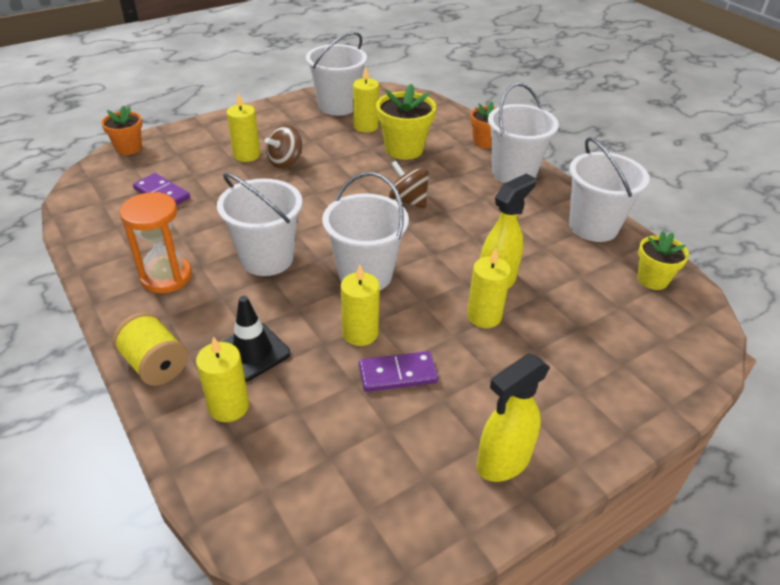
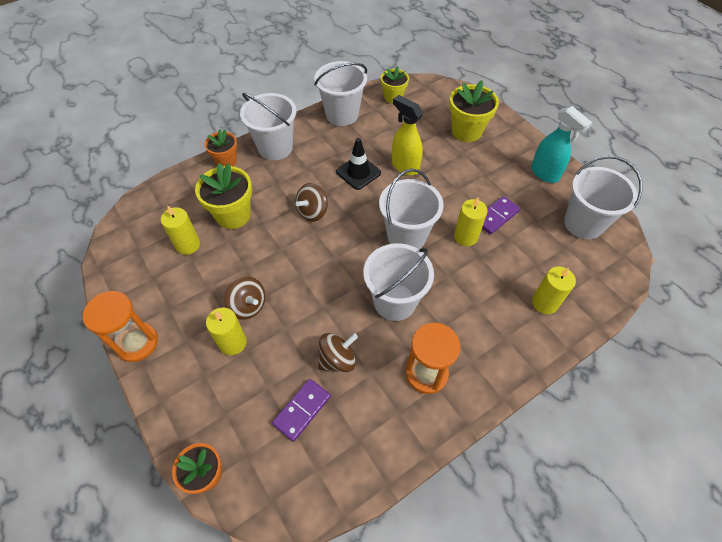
camera: 90 degrees left, 15 degrees up
(155, 365) = (521, 356): yellow spool -> none
(206, 215) = (337, 359): none -> brown spinning top
(252, 352) = (495, 297): black traffic cone -> black traffic cone (358, 172)
(261, 110) = (137, 343): none -> orange hourglass
(338, 106) = (140, 271): white bucket -> white bucket (583, 223)
(397, 374) = (496, 216): purple domino -> purple domino turned 60 degrees clockwise
(484, 316) = (438, 174): yellow candle -> none
(502, 462) = (544, 173): yellow spray bottle -> turquoise spray bottle
(593, 362) = (466, 131): none -> yellow flower pot

